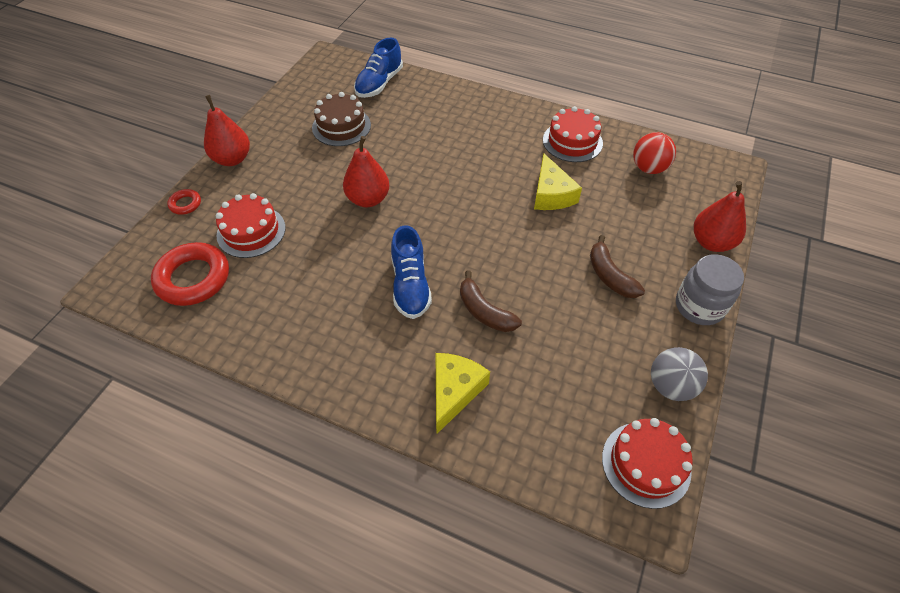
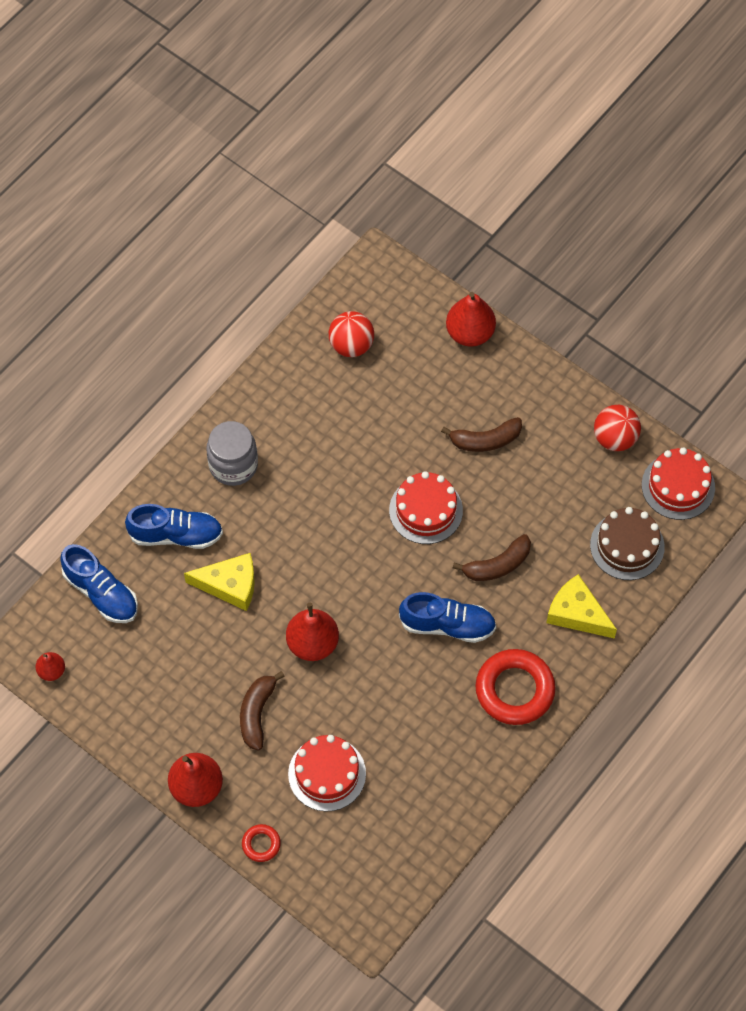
camera: 75 degrees left, 10 degrees up
(193, 278) = (379, 837): red ring -> red ring (514, 690)
(299, 179) = (257, 713): none -> brown banana
(314, 74) = (51, 671): none -> red pear
(341, 126) = (174, 652): brown cake -> brown cake (627, 546)
(437, 108) = (176, 535): none -> blue shoe
(551, 194) = (361, 455): yellow cheese -> yellow cheese (230, 585)
(572, 141) = (284, 405): red cake -> red cake (426, 510)
(670, 386) = (615, 438): grey ball -> red ball
(699, 306) = (541, 379): grey jar -> grey jar (233, 465)

